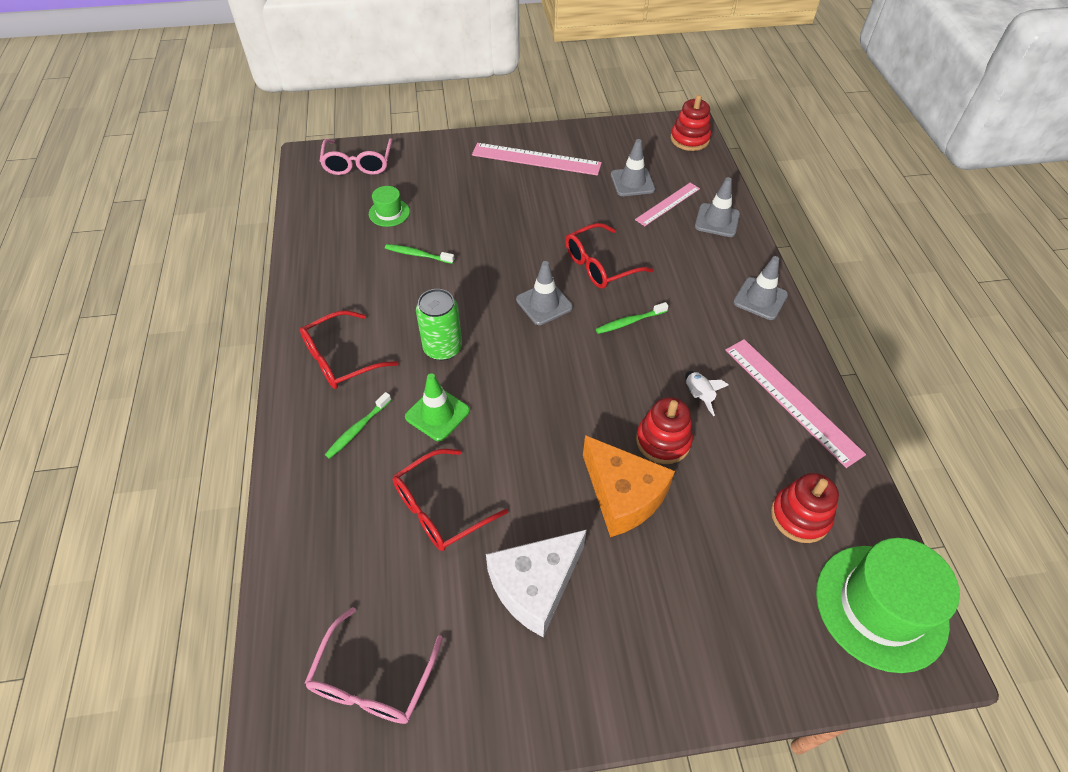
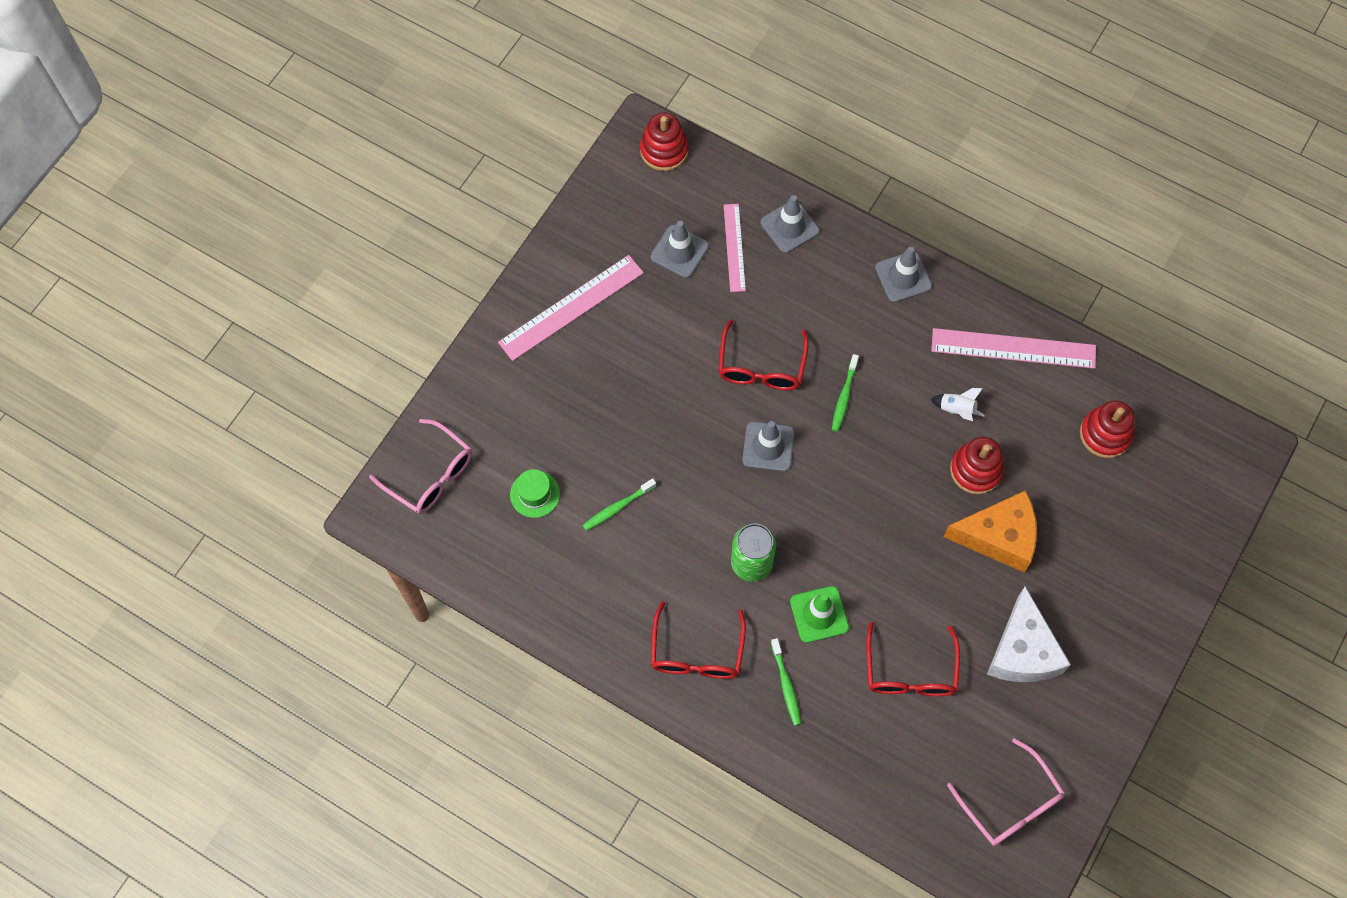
camera: 50 degrees left, 15 degrees up
(881, 606) = (1200, 447): green hat -> none

